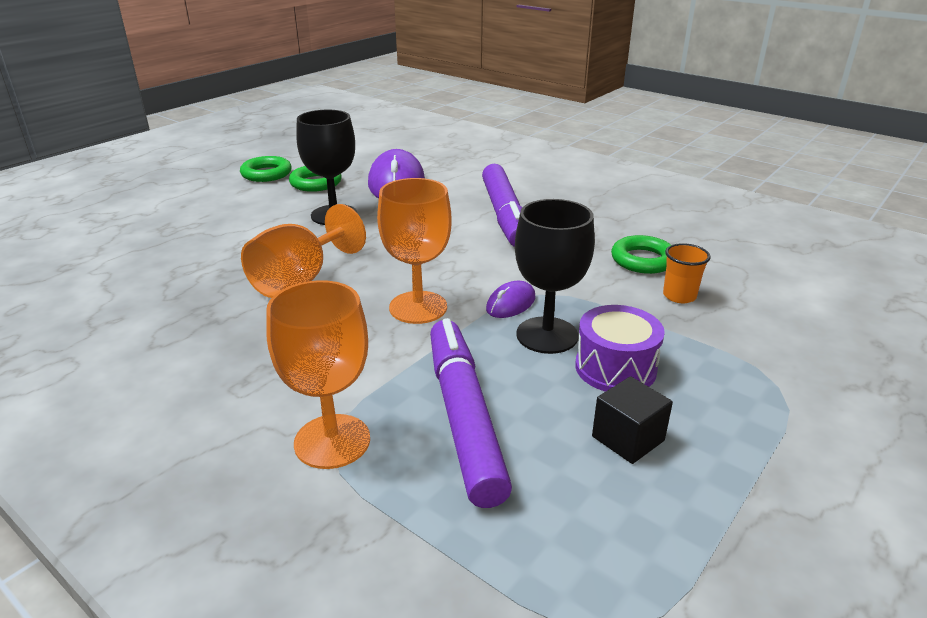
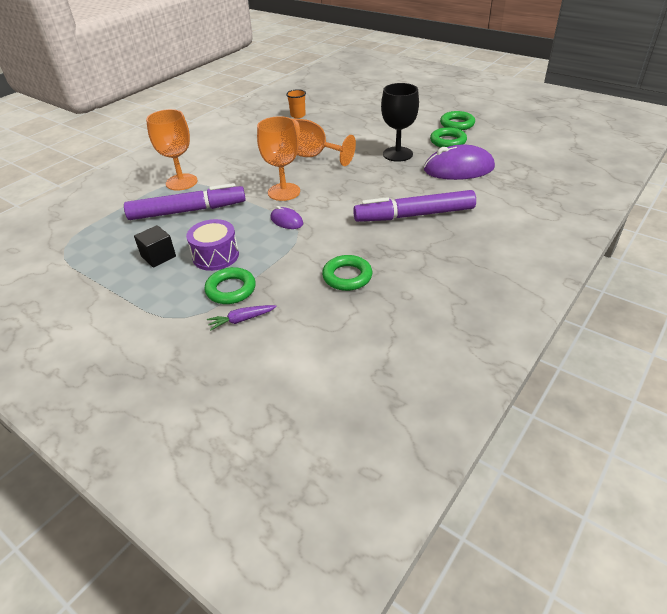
camera: 90 degrees right, 10 degrees up
(547, 335) = (251, 233): black goblet -> none
(679, 296) = (293, 289): orange cup -> orange cup (298, 115)
(698, 347) = (231, 289): none -> green ring
(760, 334) = (241, 320): none -> purple carrot

